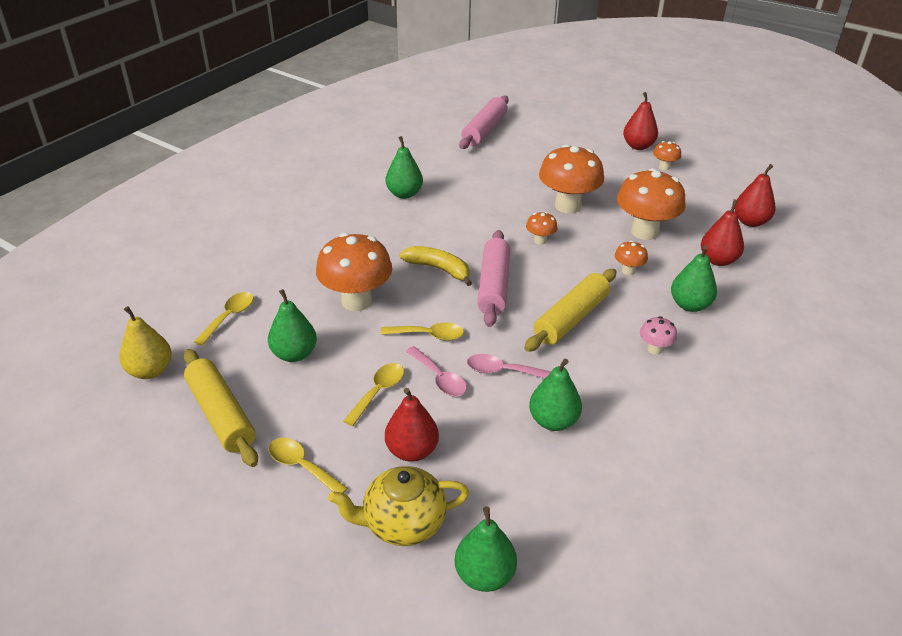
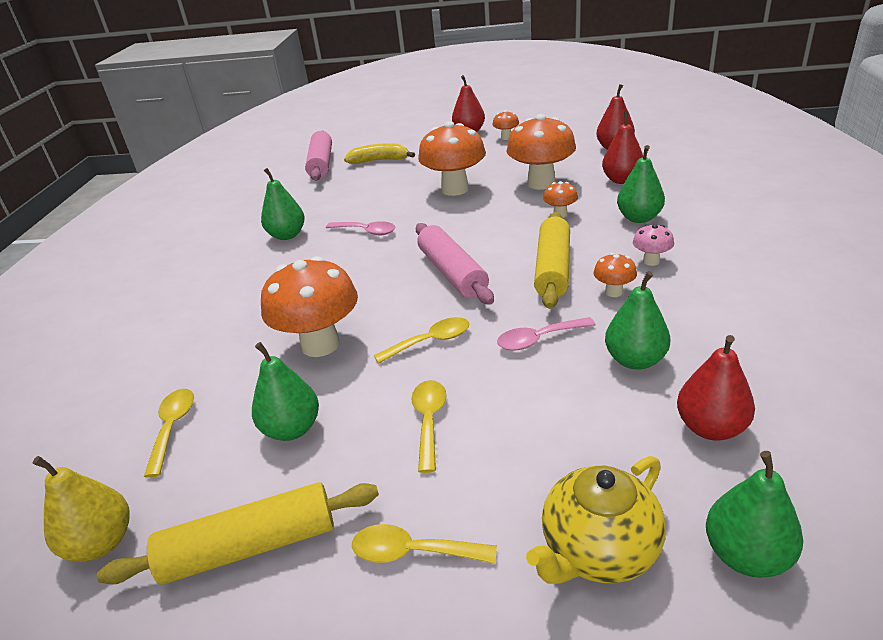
camera: 25 degrees left, 5 degrees down
(221, 415) = (250, 546): yellow rolling pin -> yellow rolling pin turned 45 degrees counterclockwise
(412, 451) = (526, 462): red pear -> red pear (710, 428)
(438, 269) = (383, 281): yellow banana -> yellow banana (379, 160)
(439, 378) = (481, 376): pink spoon -> pink spoon (366, 231)
(540, 240) = (458, 222): orange mushroom -> orange mushroom (613, 292)

